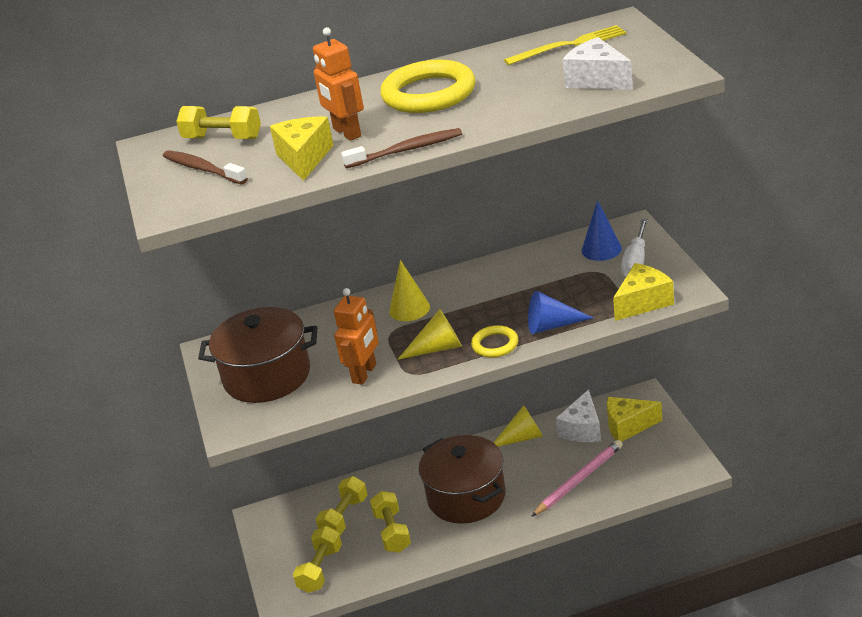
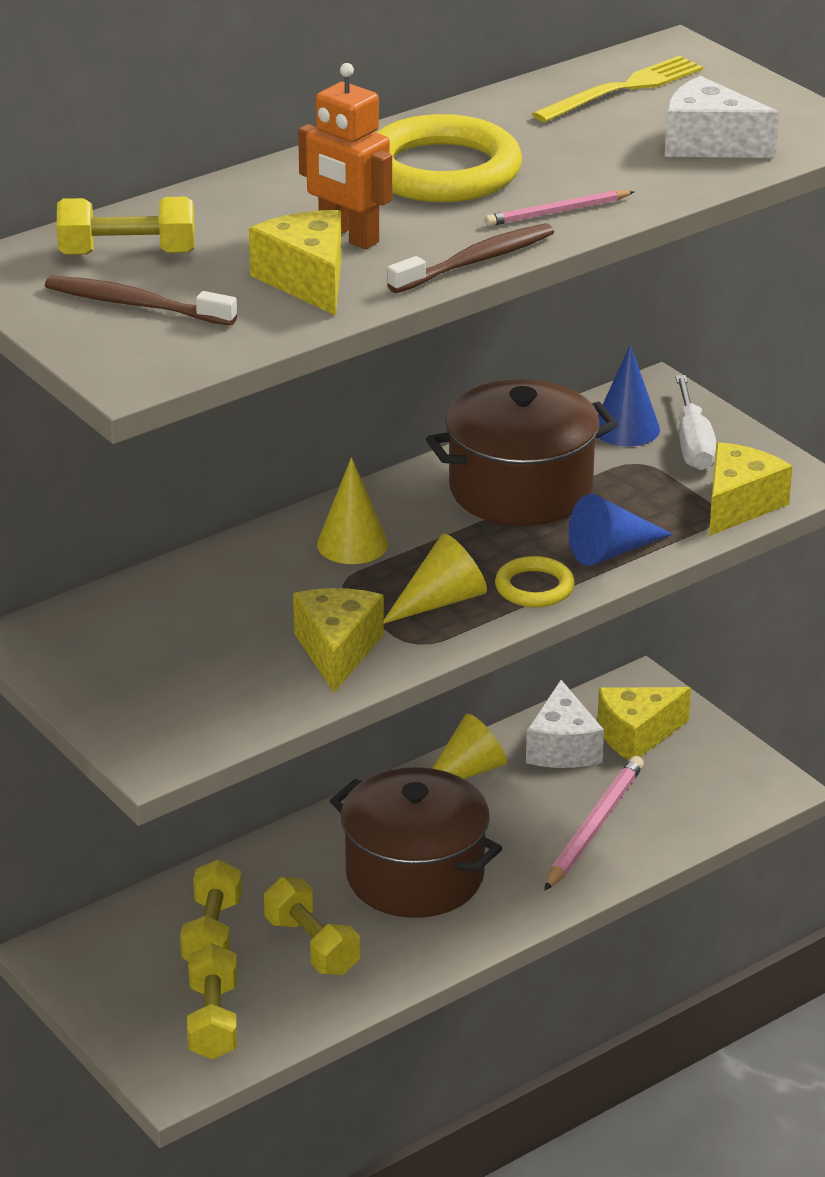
camera: 25 degrees left, 0 degrees up
(267, 376) = (163, 670): brown pot -> brown pot (520, 489)
(364, 373) = (337, 651): orange robot -> yellow cheese
(476, 121) = (557, 212): none -> pink pencil

